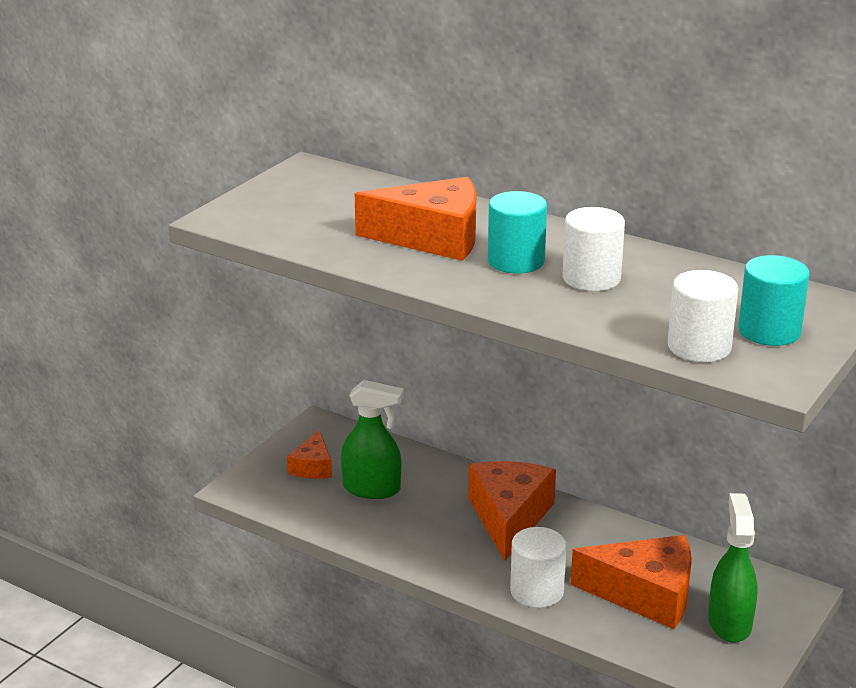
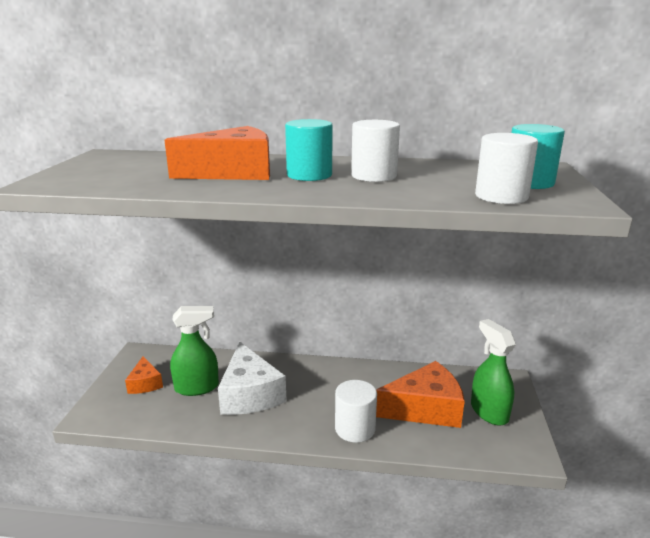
camera: 25 degrees left, 5 degrees down
(432, 514) = (249, 394): none -> white cheese
(509, 518) = (303, 382): orange cheese -> none

